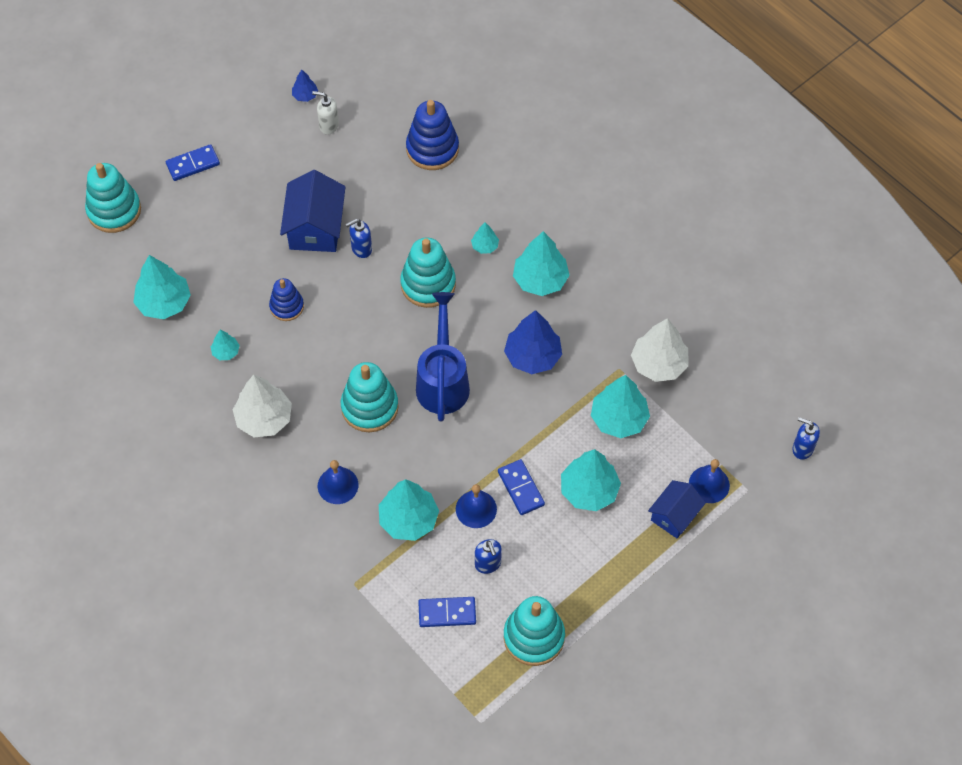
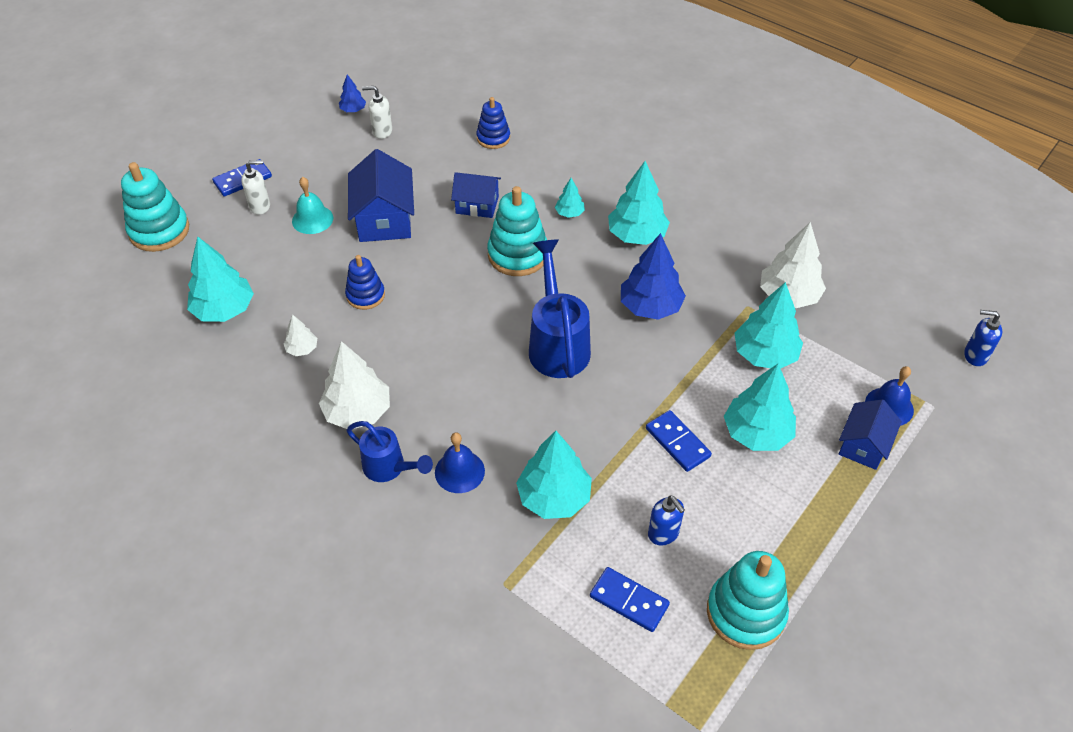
camera: 10 degrees left, 10 degrees down
(206, 197) = (260, 206): none -> white soap dispenser
(226, 352) = (302, 349): turquoise tree -> white tree
(251, 218) = (312, 219): none -> turquoise bell
(282, 473) = (389, 468): none -> blue watering can
(361, 249) = (438, 232): blue soap dispenser -> none
(369, 407) = (480, 382): turquoise stacking toy -> none
(402, 224) = (477, 205): none -> blue house
(432, 149) = (493, 138): blue stacking toy -> blue stacking toy, size x0.62
(447, 613) = (629, 600): blue domino -> blue domino turned 45 degrees clockwise
(476, 509) = (631, 473): blue bell -> none

